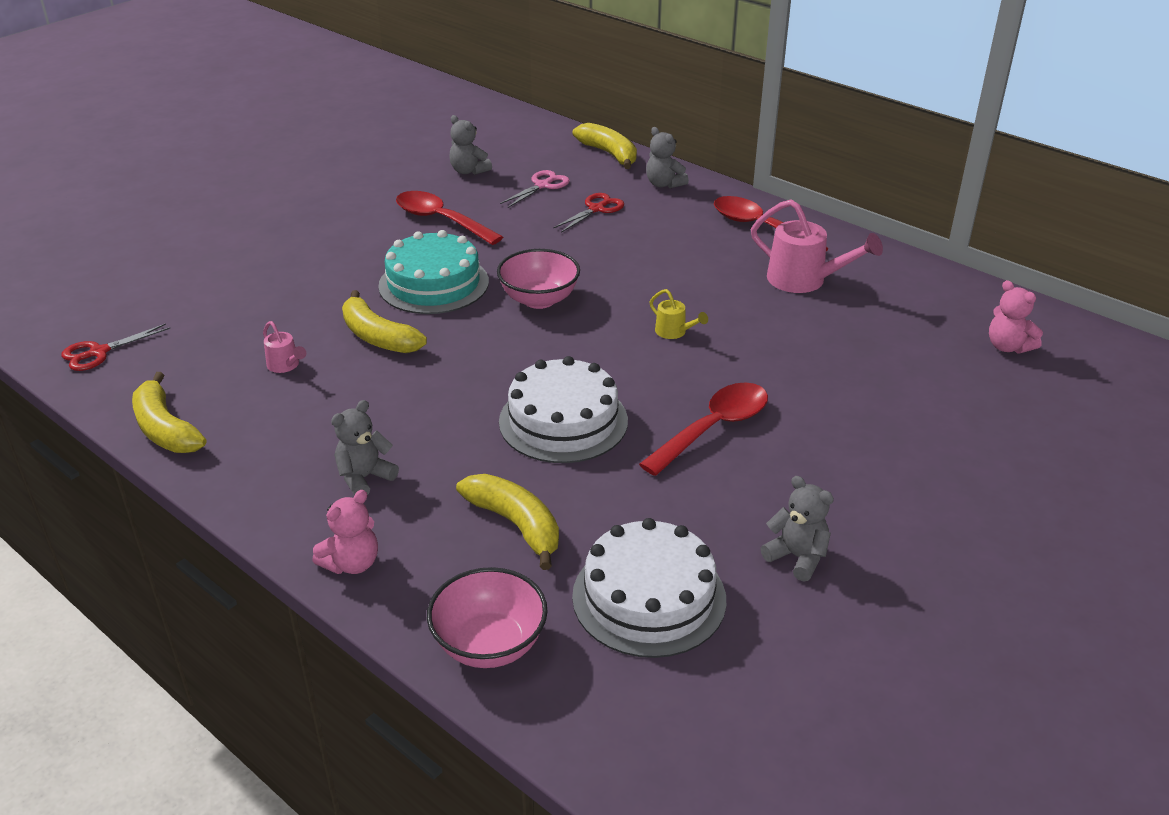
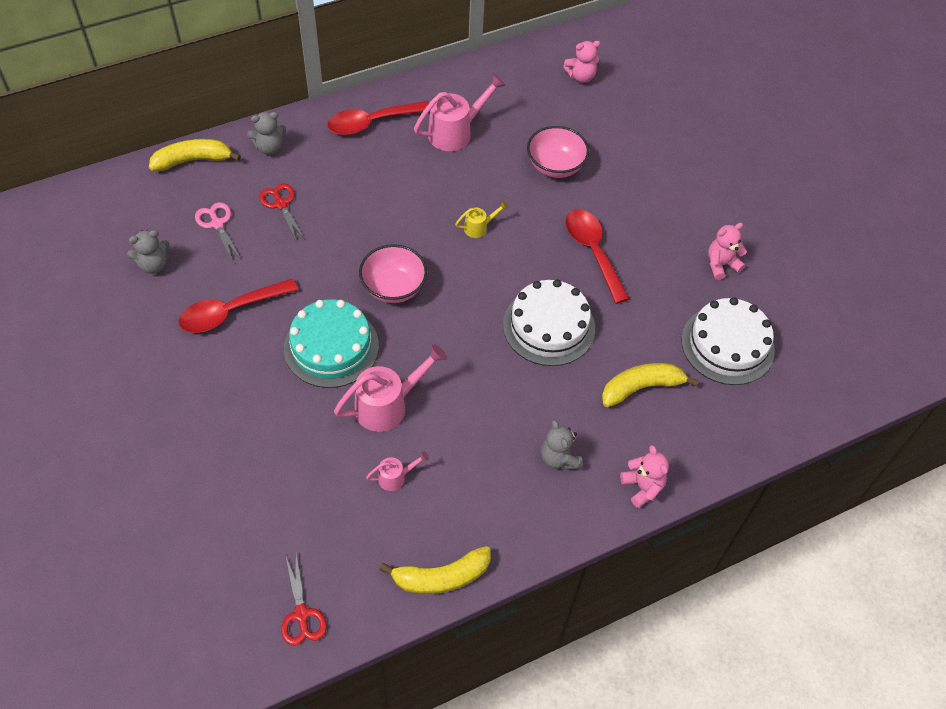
camera: 70 degrees left, 20 degrees up
(378, 337) = (388, 405): yellow banana -> pink watering can
(489, 644) = (737, 434): pink bowl -> pink bowl (555, 166)
(797, 557) = (721, 264): grey teddy bear -> pink teddy bear

